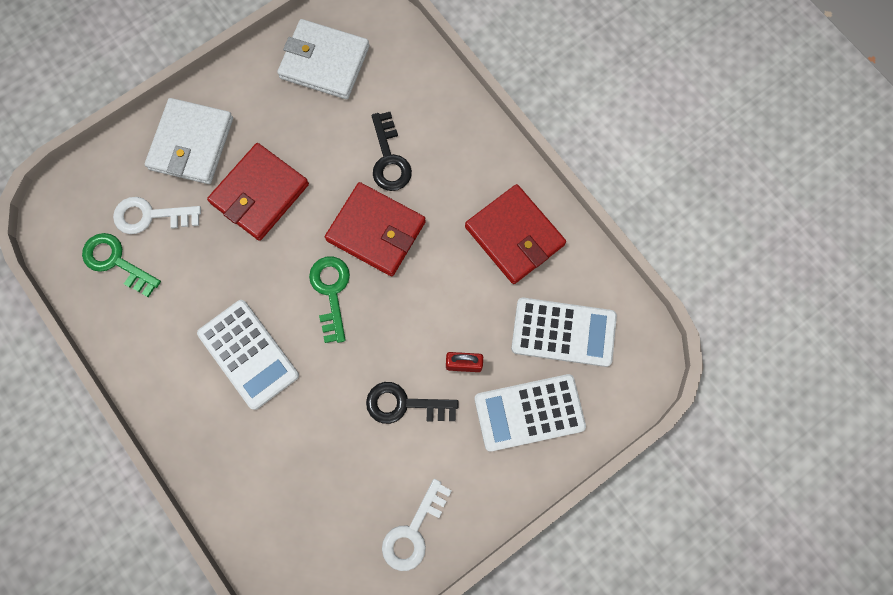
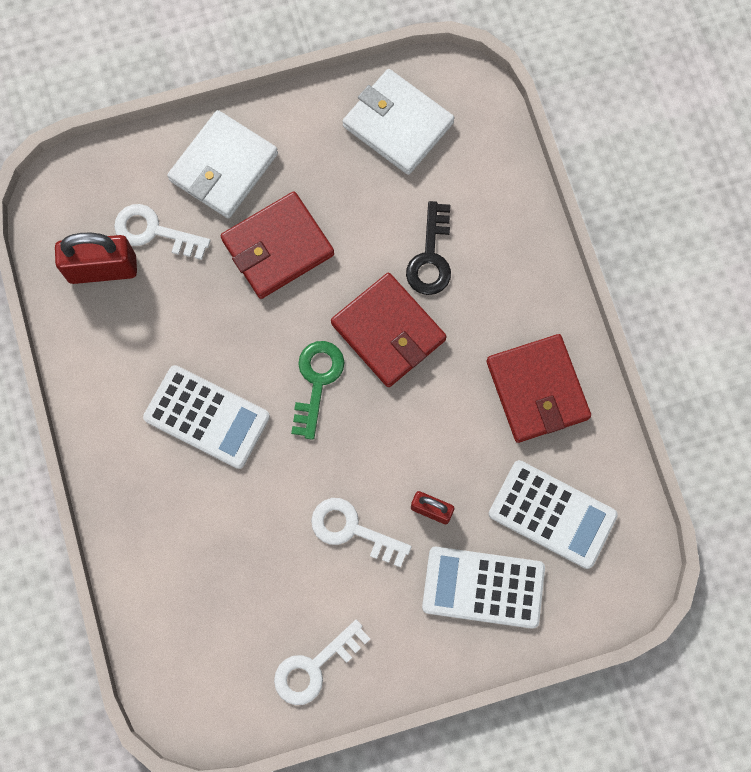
camera: 20 degrees right, 0 degrees up
(116, 262) = (102, 269): green key -> red padlock
(248, 354) = (207, 417): white calculator -> white calculator turned 45 degrees counterclockwise
(404, 404) = (352, 530): black key -> white key

